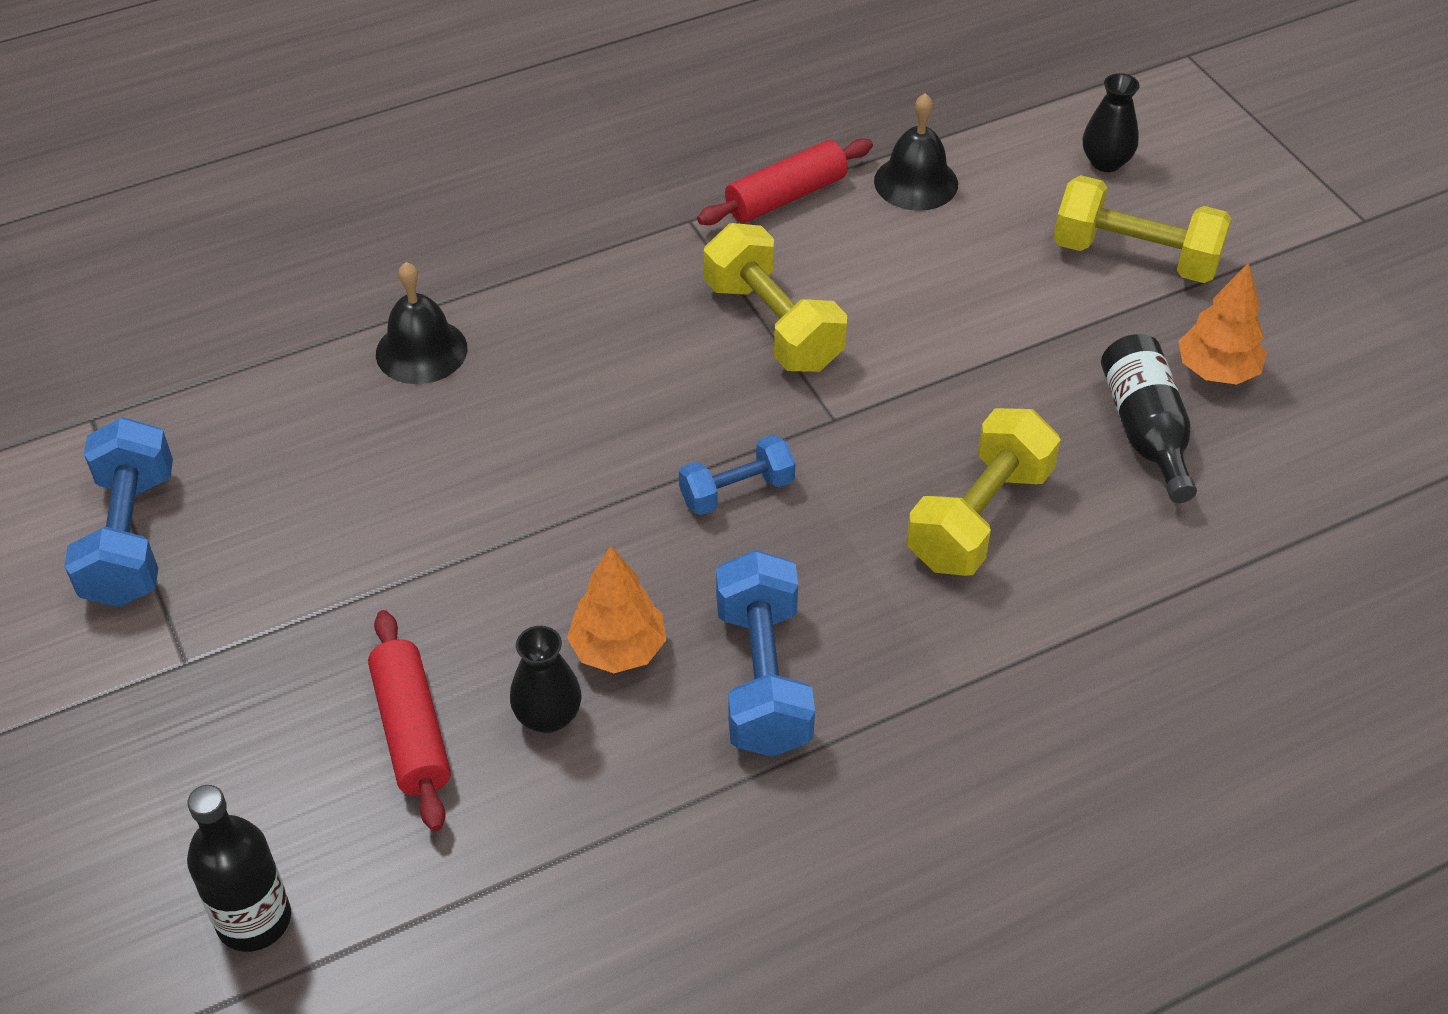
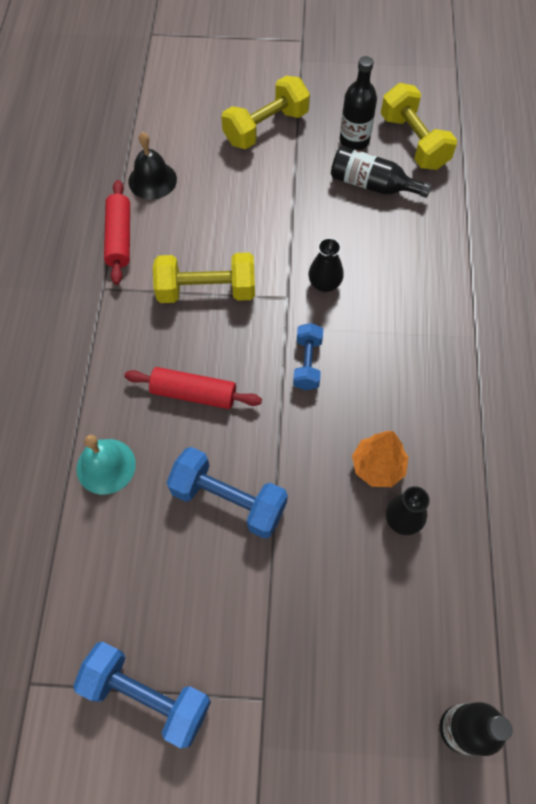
camera: 60 degrees left, 15 degrees up
(411, 730) = (377, 592): red rolling pin -> red rolling pin (193, 394)
(421, 351) = (106, 466): black bell -> turquoise bell
(763, 678) = (429, 411): blue dumbbell -> blue dumbbell (228, 500)
(979, 517) = (384, 274): yellow dumbbell -> yellow dumbbell (413, 142)
(1106, 162) = (197, 103): black vase -> black vase (324, 284)
(1216, 371) = (354, 140): orange tree -> black bottle

